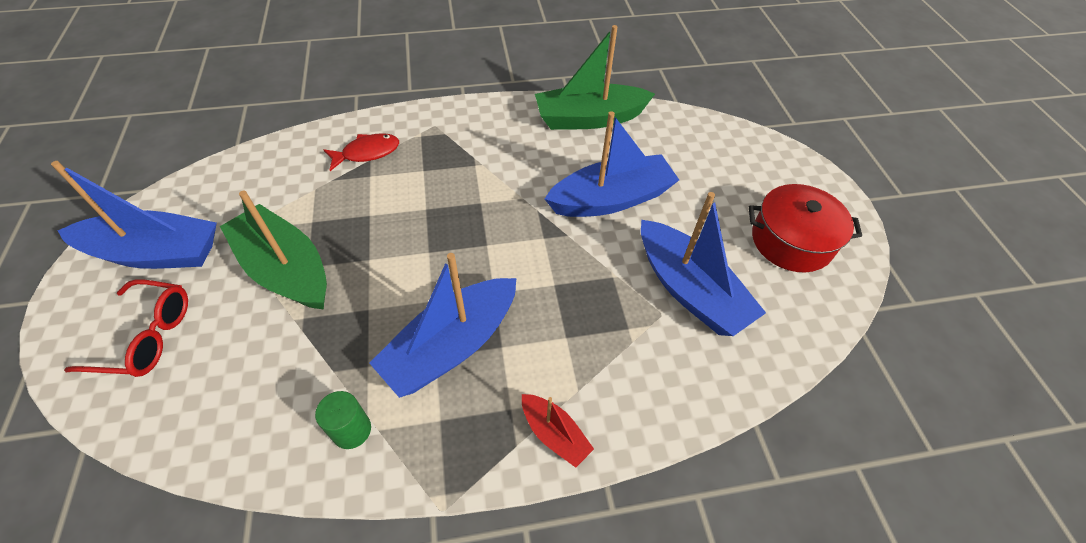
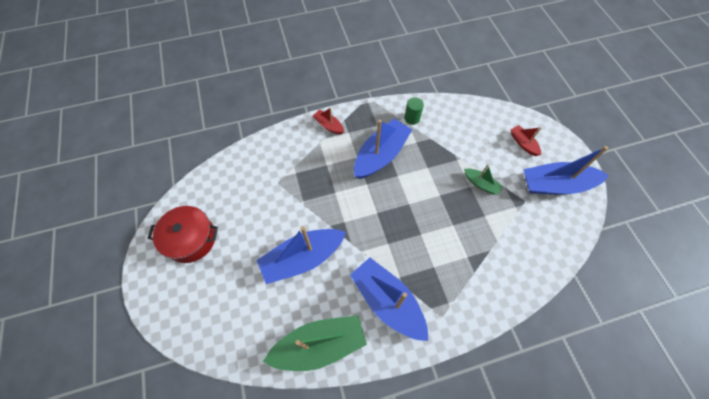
camera: 175 degrees right, 10 degrees up
(147, 336) = (523, 143): red glasses -> red boat
(286, 269) = (481, 184): green boat -> green boat, size x0.50
(367, 153) = (479, 279): red fish -> none
(689, 290) = (260, 198): blue boat -> blue boat (387, 301)

